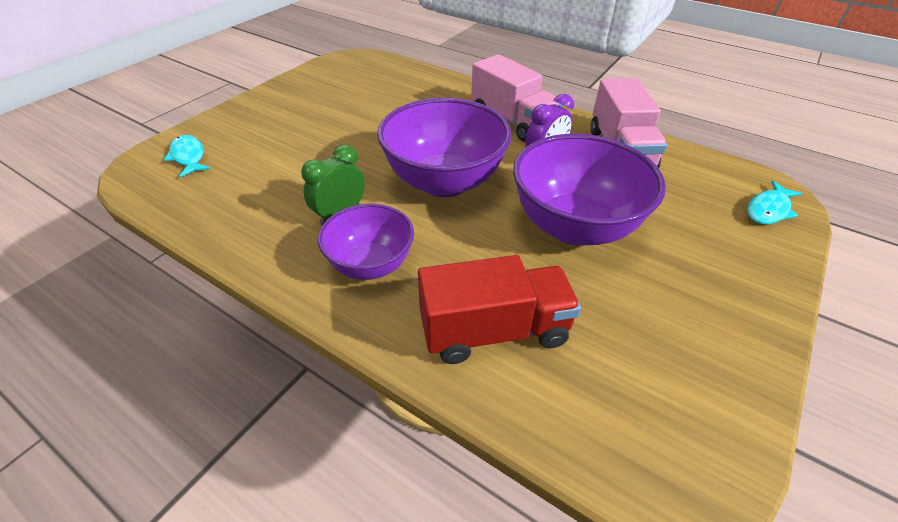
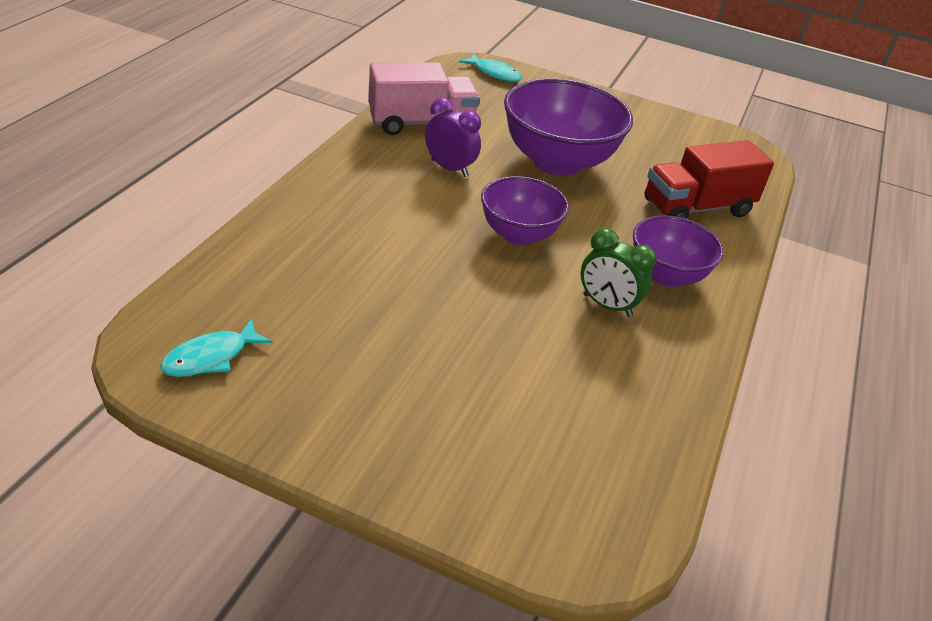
camera: 105 degrees left, 5 degrees down
(188, 157) = (547, 492): turquoise fish -> turquoise fish (211, 357)
(444, 182) = (518, 234): purple bowl -> purple bowl, size x0.61
(494, 331) = (697, 208): red truck -> red truck turned 90 degrees counterclockwise
(512, 121) = (372, 184): pink truck -> none

